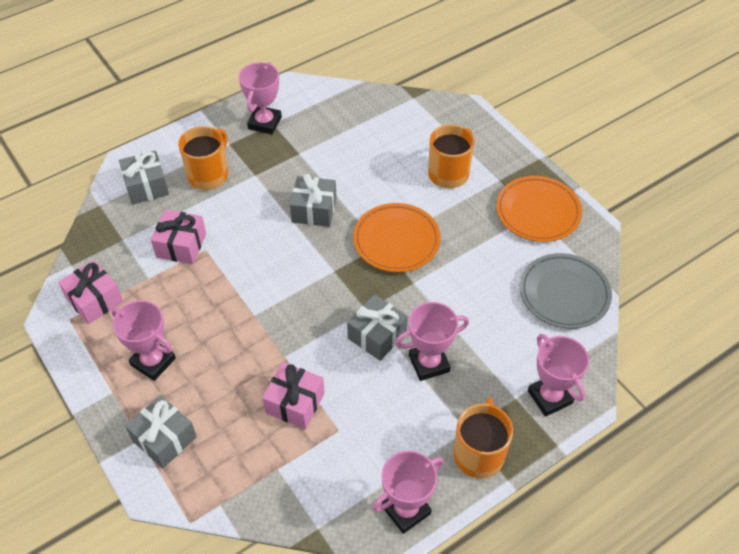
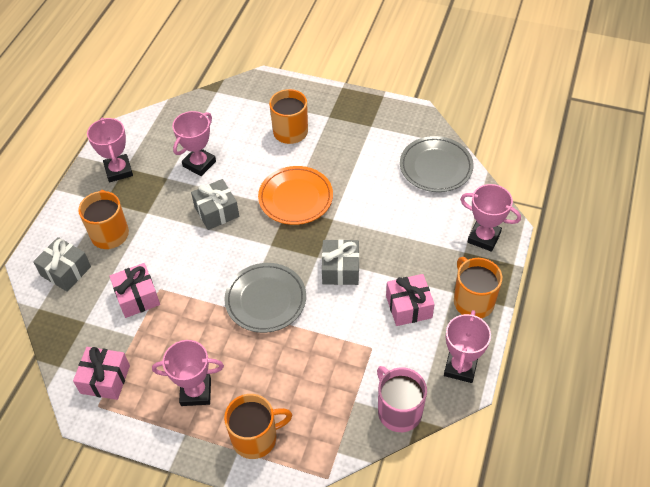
camera: 35 degrees left, 0 degrees up
(164, 439) = (256, 437): grey gift -> orange mug
(284, 319) = (265, 300): none -> grey plate
(295, 403) = (326, 350): pink gift -> pink gift (409, 307)
(309, 508) = (398, 411): none -> pink mug
(429, 363) = (391, 265): pink trophy -> pink trophy (199, 164)
(538, 212) = (373, 123): orange plate -> none

